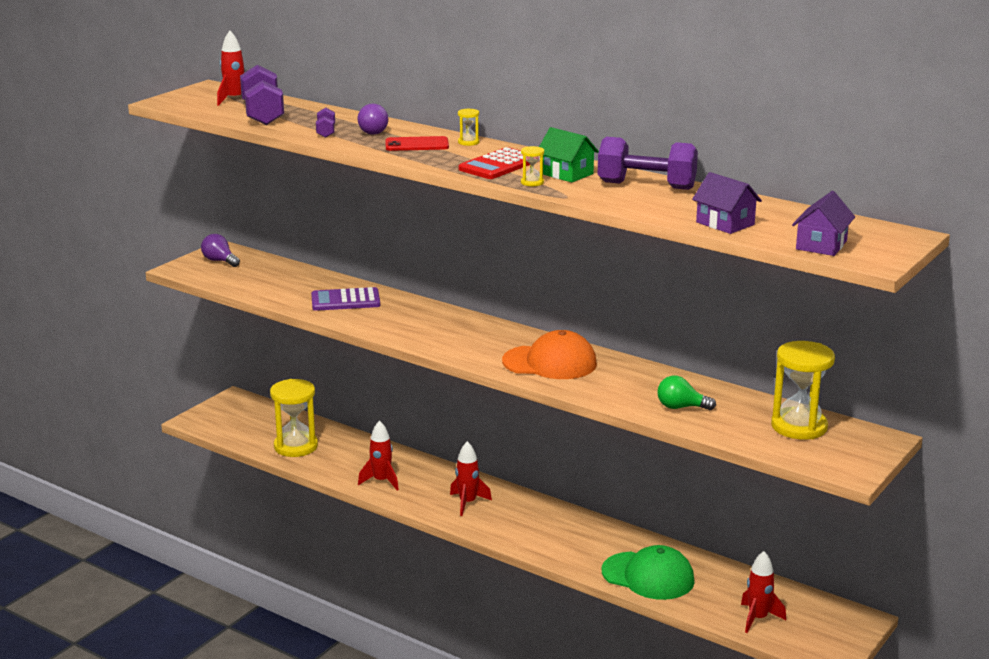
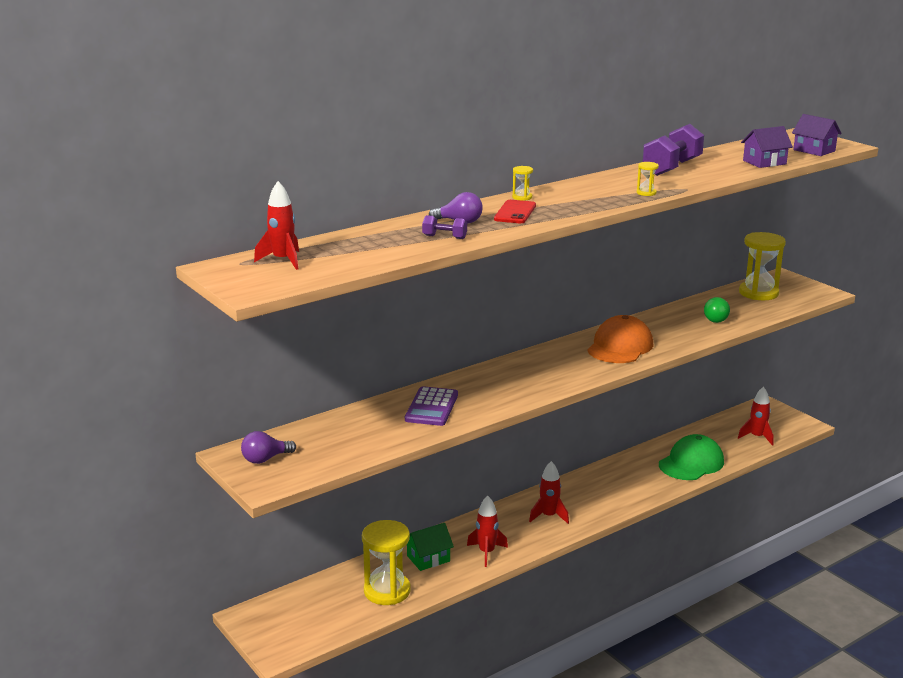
camera: 70 degrees left, 0 degrees up
(263, 114) = (355, 254): purple dumbbell -> none
(499, 165) = (594, 196): red calculator -> none
(566, 174) = (630, 182): green house -> green house (428, 558)

